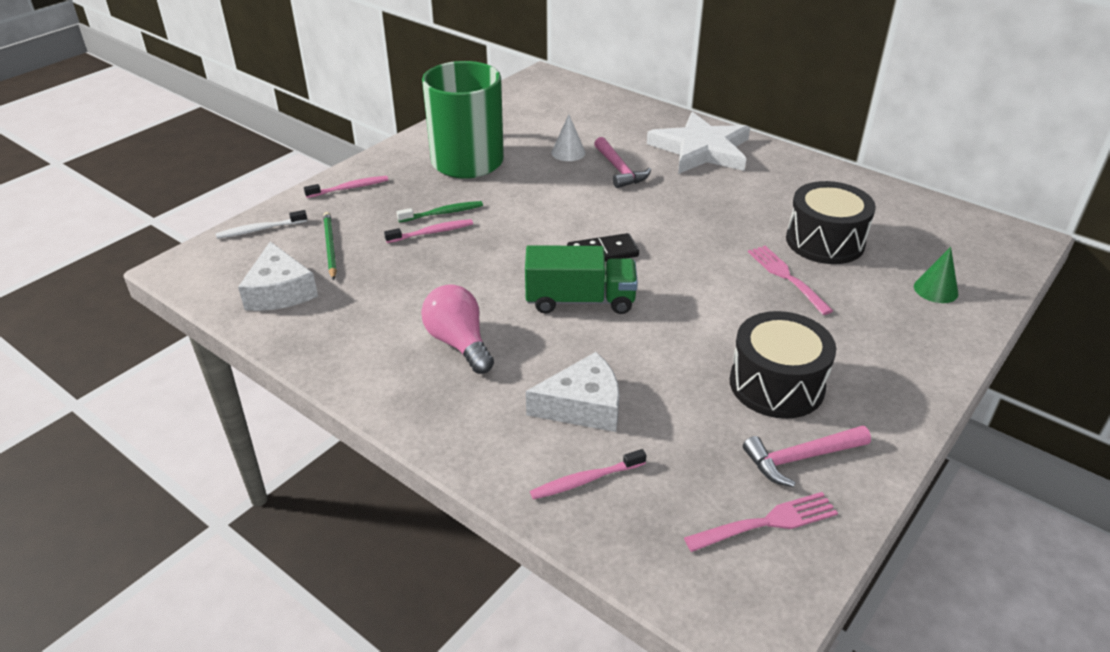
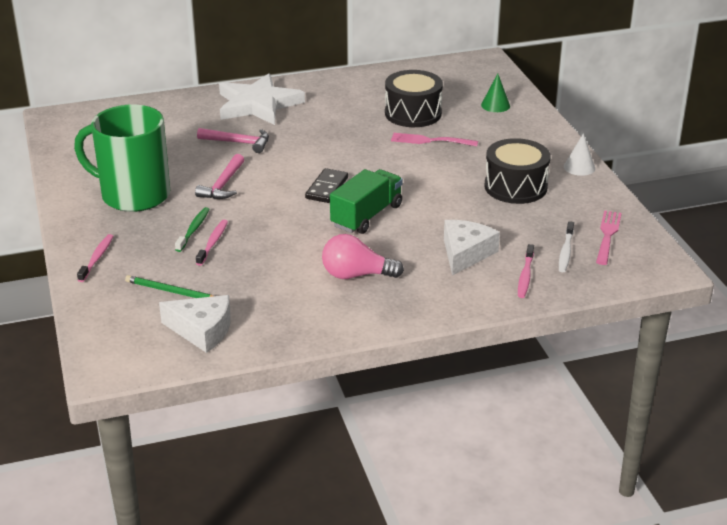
camera: 55 degrees left, 5 degrees down
(260, 229) = (100, 317): white toothbrush -> white toothbrush (565, 252)
(568, 152) = (186, 152): white cone -> white cone (579, 167)
(800, 458) = (575, 206): pink hammer -> pink hammer (223, 185)

